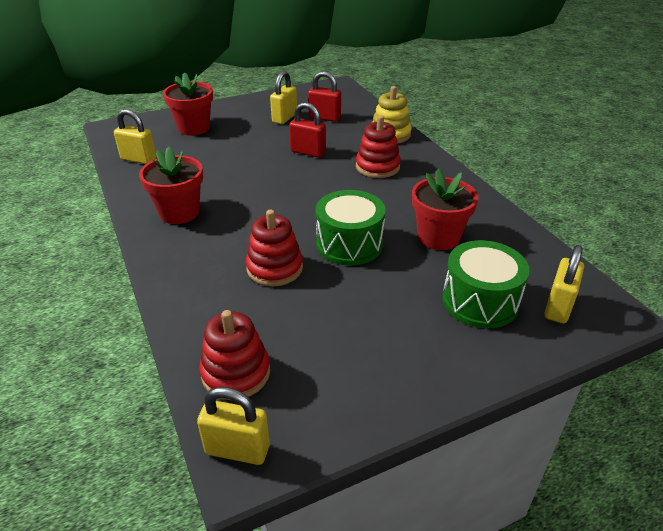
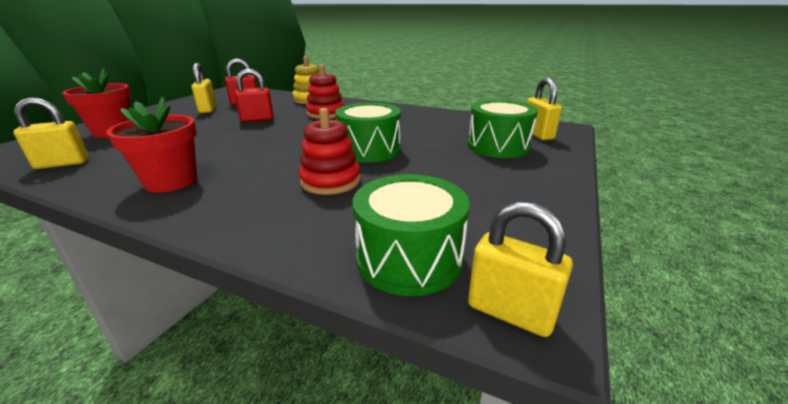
camera: 40 degrees left, 10 degrees down
(236, 373) = (409, 258): red stacking toy -> green drum
(237, 449) = (510, 312): yellow padlock -> yellow padlock turned 60 degrees clockwise
(438, 237) = (423, 130): red flower pot -> none

